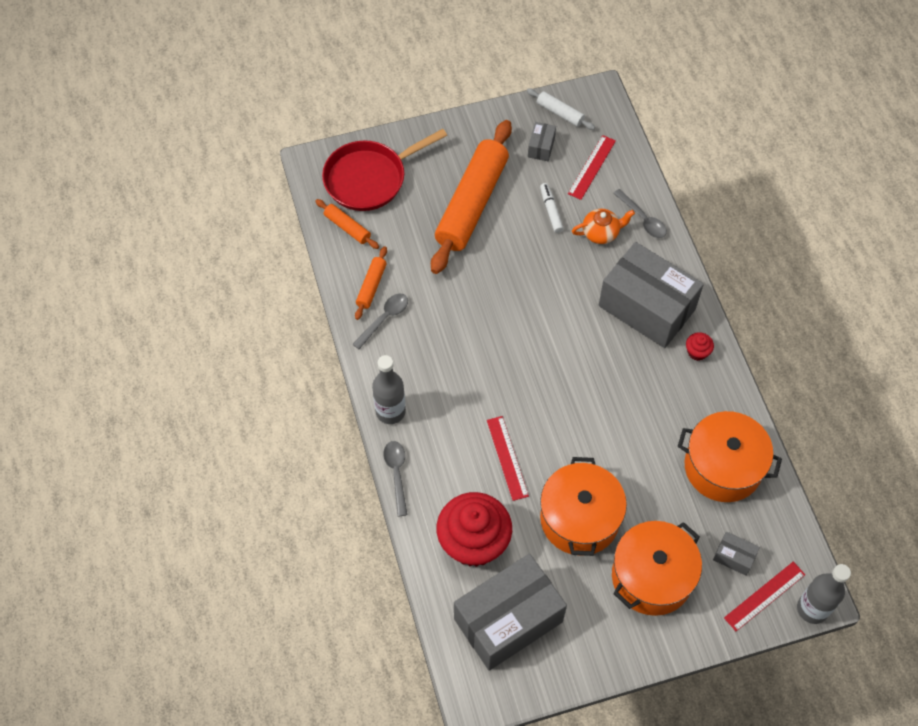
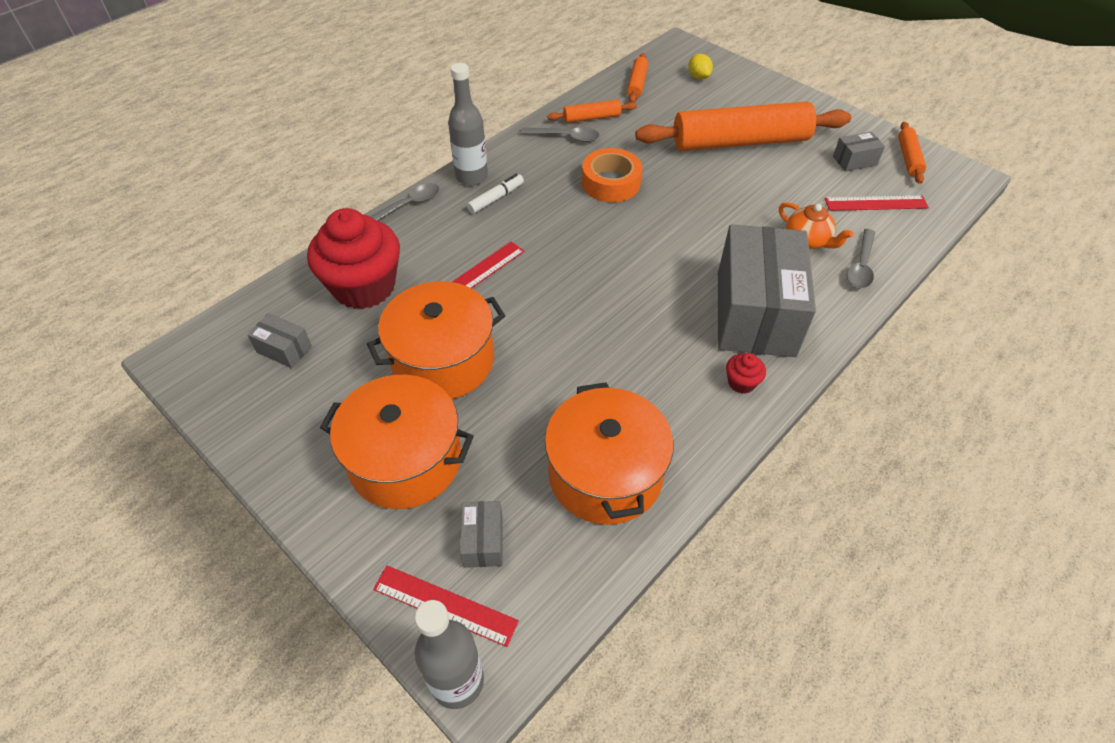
camera: 60 degrees right, 10 degrees down
(369, 178) = (698, 77): red pan -> yellow lemon
(462, 318) = (611, 183): none -> orange tape
(508, 620) = (284, 349): grey box -> grey box, size x0.41
(551, 210) = (792, 195): white marker -> white marker (496, 198)
(560, 113) = (908, 158): white rolling pin -> orange rolling pin

